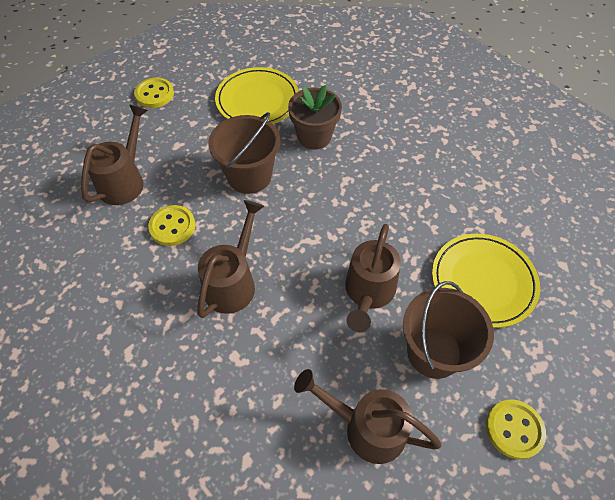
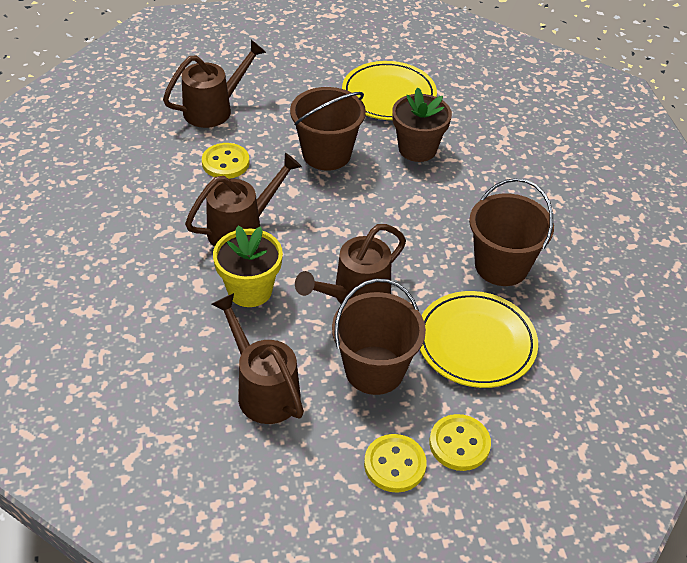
camera: 30 degrees right, 10 degrees down
(154, 94) = (296, 50): yellow button -> yellow button (459, 444)
(283, 337) = (250, 290): none -> yellow flower pot
(448, 205) = (501, 266): none -> brown bucket

